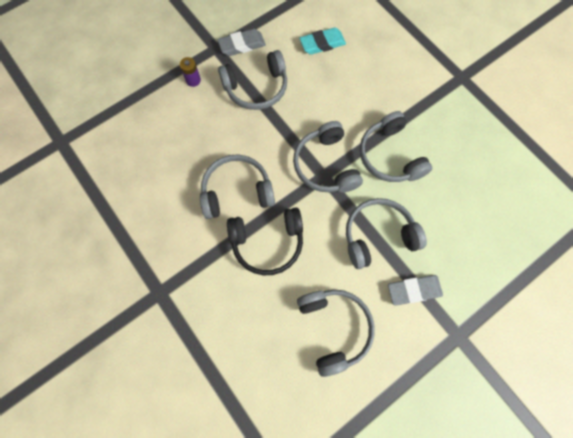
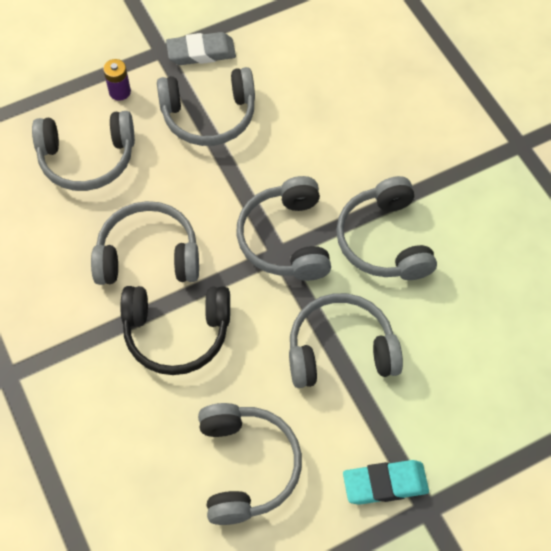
camera: 10 degrees right, 10 degrees down
(181, 130) = (87, 158): none -> grey headphones
(322, 44) = (320, 67): turquoise eraser -> turquoise eraser (385, 484)
(413, 290) = (376, 434): grey eraser -> none

